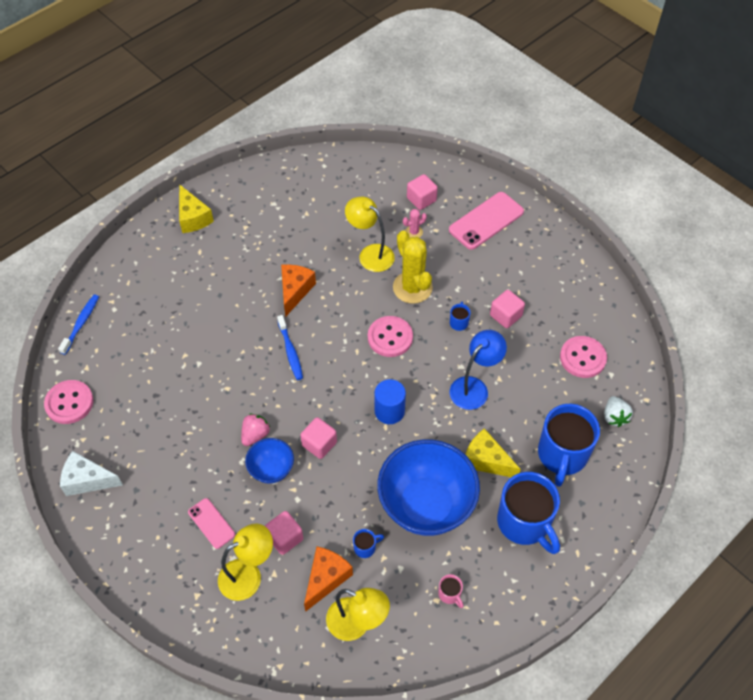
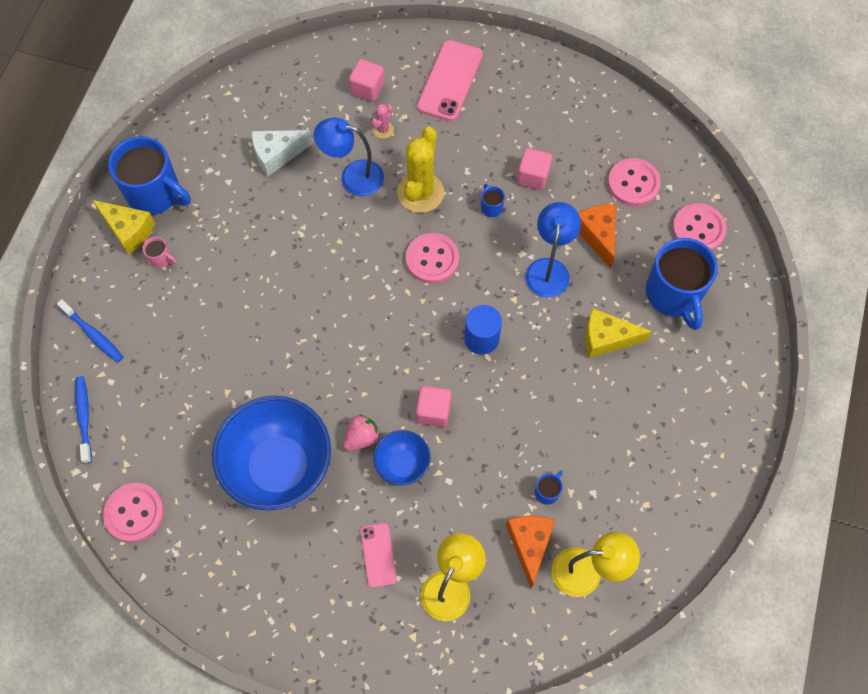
camera: 30 degrees left, 10 degrees up
(87, 480) = (215, 584): white cheese -> white cheese (277, 155)
(211, 523) = (378, 555): pink phone -> pink phone turned 60 degrees clockwise
(255, 435) = (361, 437): pink strawberry -> pink strawberry turned 45 degrees clockwise
(285, 538) = (462, 527): pink cube -> none
(290, 351) = (338, 328): blue toothbrush -> blue toothbrush (93, 334)
(295, 291) = (299, 258): orange cheese -> orange cheese (598, 235)
(370, 254) = (353, 176): yellow lamp -> blue lamp
(412, 287) = (420, 193): yellow cactus -> yellow cactus turned 75 degrees clockwise
(426, 505) = (578, 415): blue bowl -> blue bowl (279, 467)
(450, 594) = (655, 491): pink mug -> pink mug (161, 259)
(524, 523) = (680, 382): blue mug -> blue mug (155, 194)
(614, 417) = (698, 229): white strawberry -> pink button

